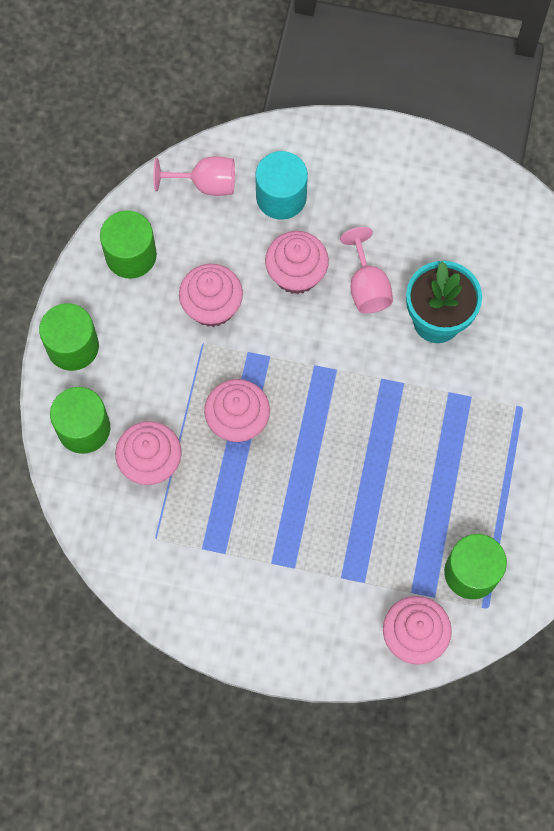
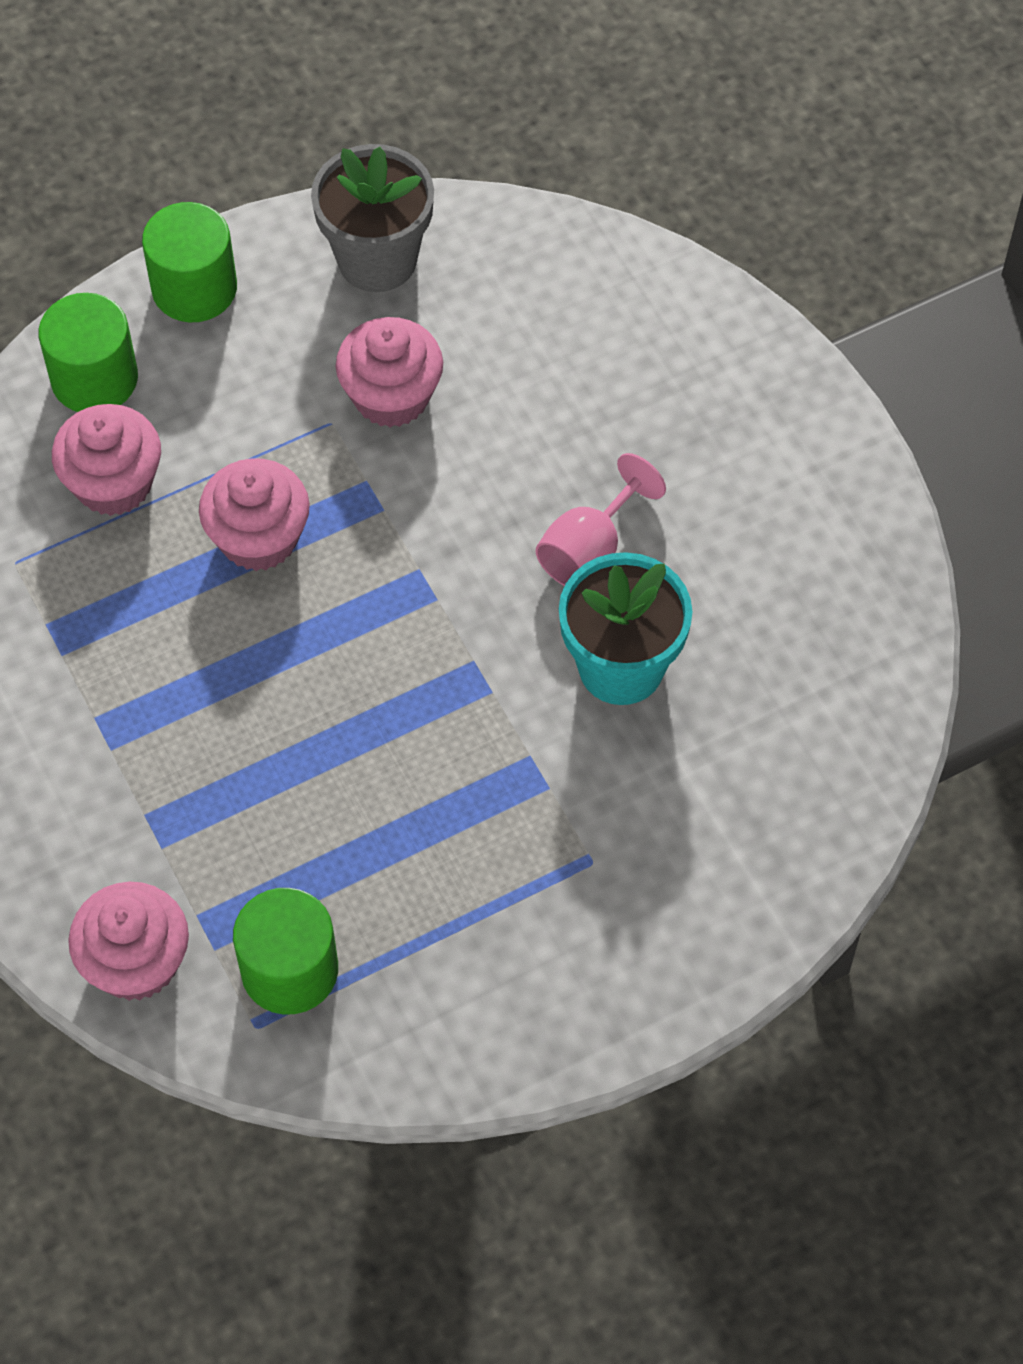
camera: 50 degrees right, 10 degrees down
(131, 255) = (377, 260): green cylinder -> grey flower pot
(205, 184) = (555, 268): pink goblet -> none
(281, 197) = (621, 362): turquoise cylinder -> none
(296, 274) = (528, 456): pink cupcake -> none

